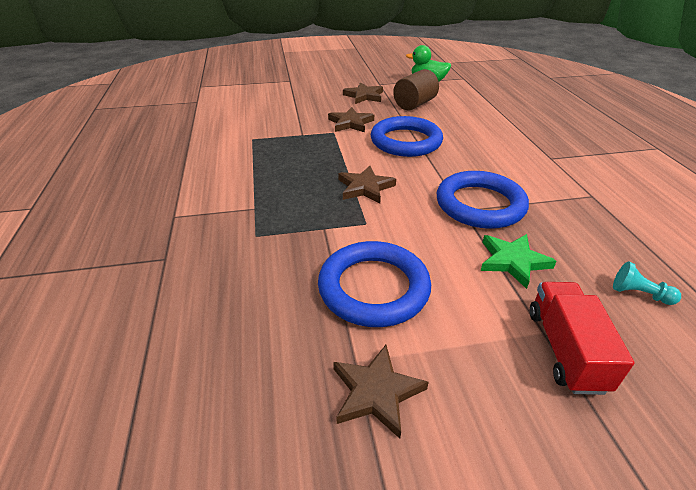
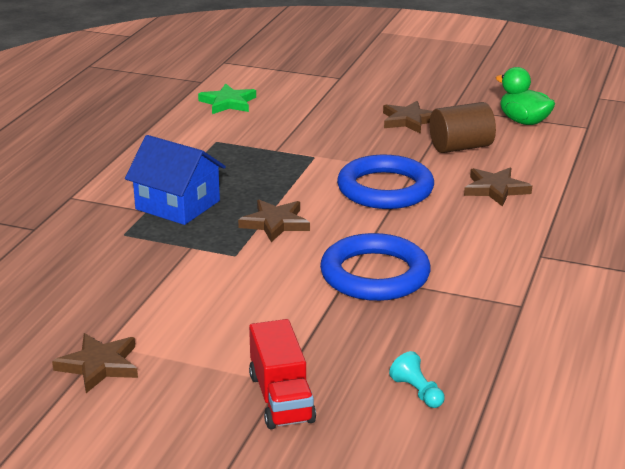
camera: 30 degrees right, 10 degrees down
(275, 195) = (178, 205): none -> blue house
(350, 123) = (347, 151): brown star -> brown star (495, 189)
(373, 288) = (178, 305): blue ring -> none
(513, 261) = (333, 329): green star -> green star (228, 103)
(565, 349) = (281, 398): red truck -> red truck turned 135 degrees clockwise

